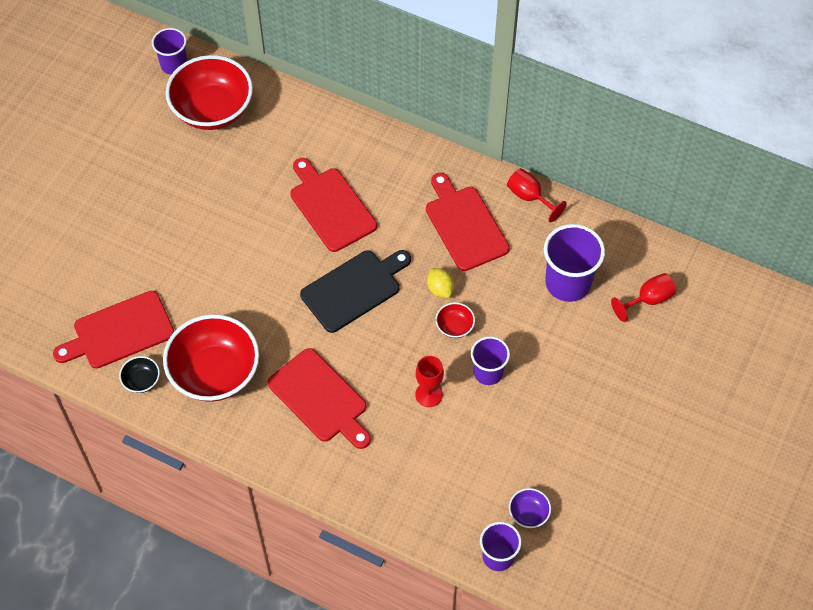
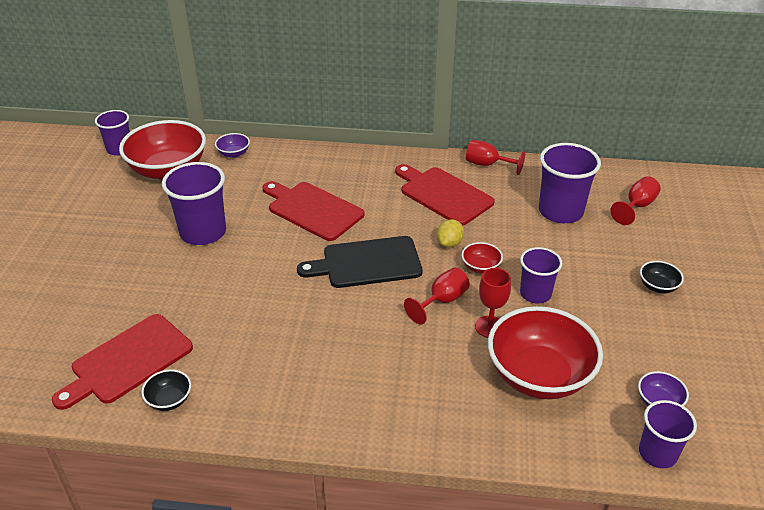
camera: 20 degrees left, 20 degrees down
(215, 373) = (253, 369): red bowl -> red bowl (539, 375)
(221, 205) = (203, 232): none -> purple cup
(282, 104) = (233, 153): none -> purple bowl
(320, 398) = (380, 361): red cutting board -> none
(354, 289) = (367, 263): black cutting board -> black cutting board turned 135 degrees counterclockwise
(401, 353) = (442, 301): none -> red goblet
(440, 289) = (449, 243): yellow lemon -> yellow lemon turned 75 degrees clockwise
(605, 401) = (658, 286): none -> black bowl

